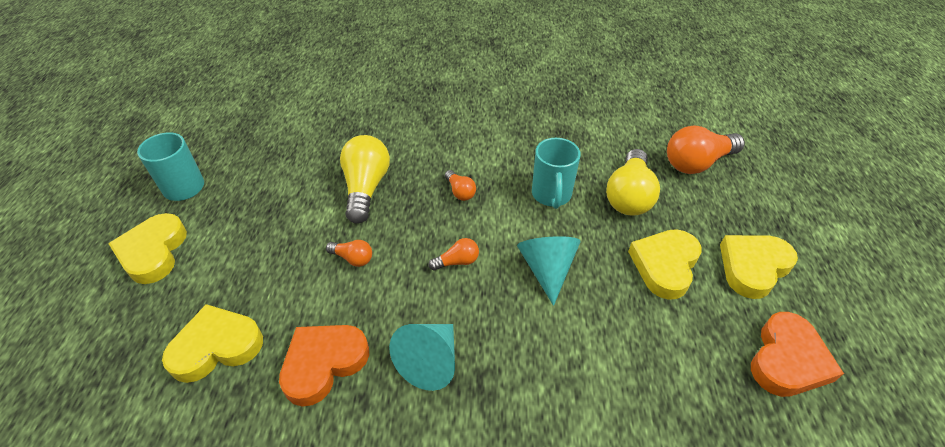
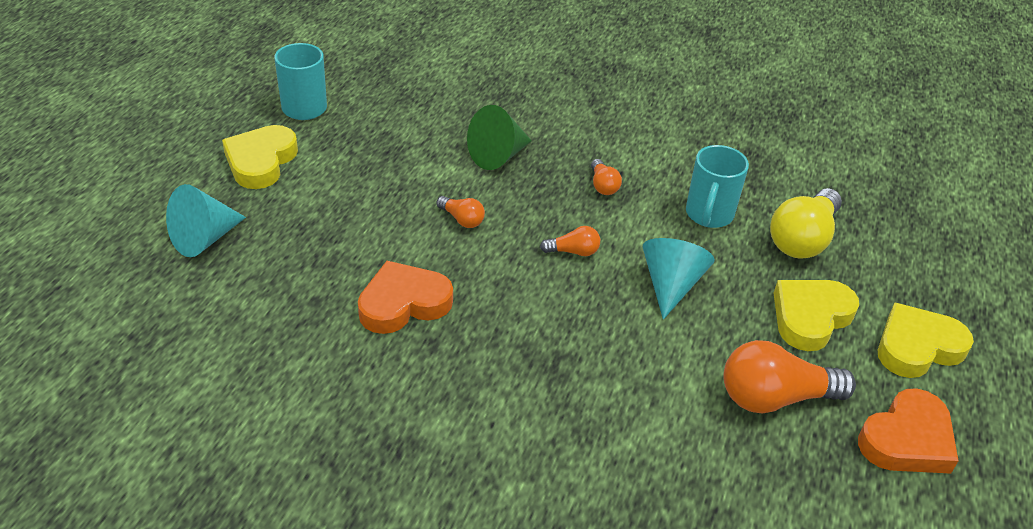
camera: 15 degrees right, 5 degrees down
(216, 346) = (303, 260): yellow heart -> none
(366, 188) = (498, 156): yellow light bulb -> green cone
(430, 362) = (511, 331): turquoise cone -> turquoise cone (204, 238)
(697, 163) = (907, 226): orange light bulb -> orange light bulb (775, 398)

